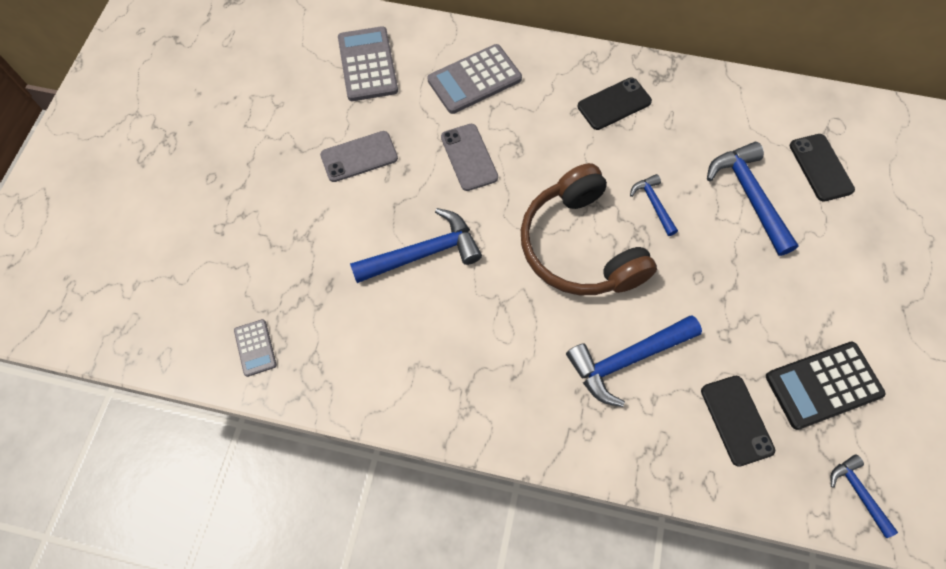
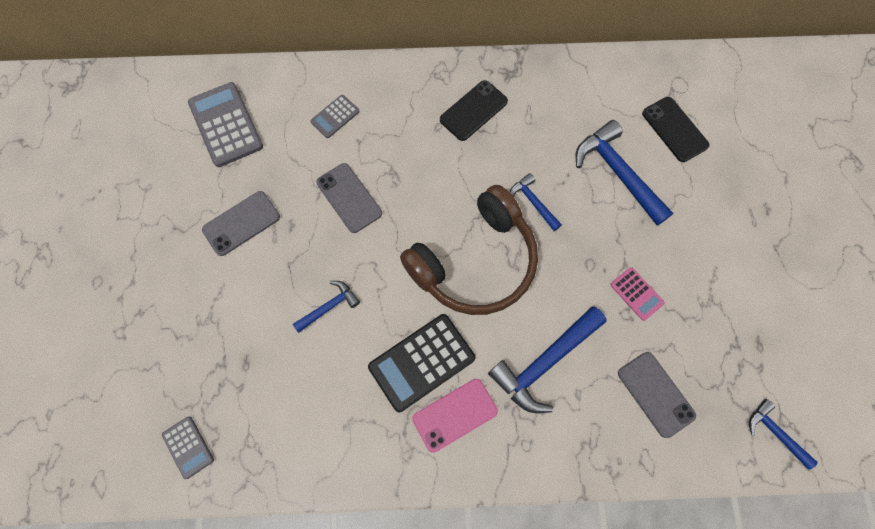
camera: 15 degrees left, 5 degrees up
(424, 253) = (329, 306): blue hammer -> blue hammer, size x0.54
(474, 80) = (335, 117): grey calculator -> grey calculator, size x0.53
(522, 386) = (454, 414): none -> pink phone
(579, 246) = (475, 262): brown headphones -> brown headphones turned 90 degrees counterclockwise
(736, 420) = (655, 394): black phone -> grey phone
(740, 317) = (636, 294): none -> pink calculator
(823, 385) = (723, 340): black calculator -> black calculator (422, 362)

